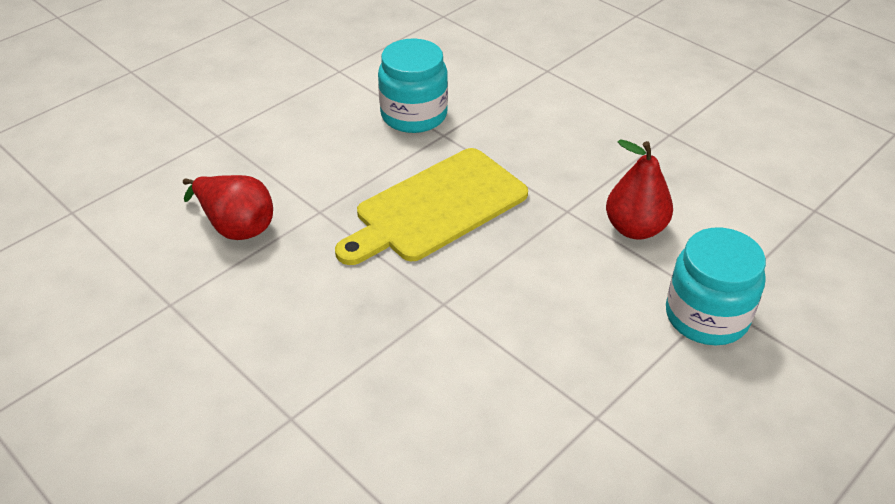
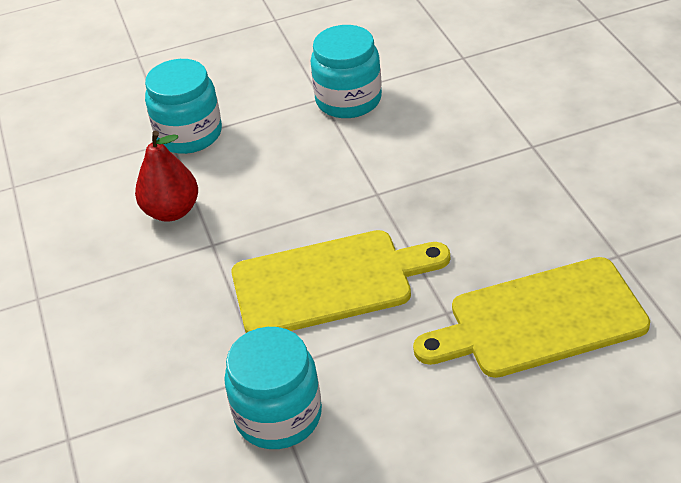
camera: 150 degrees left, 0 degrees up
(236, 226) = (539, 320): red pear -> yellow cutting board
(559, 424) = (348, 100): none -> turquoise jar

